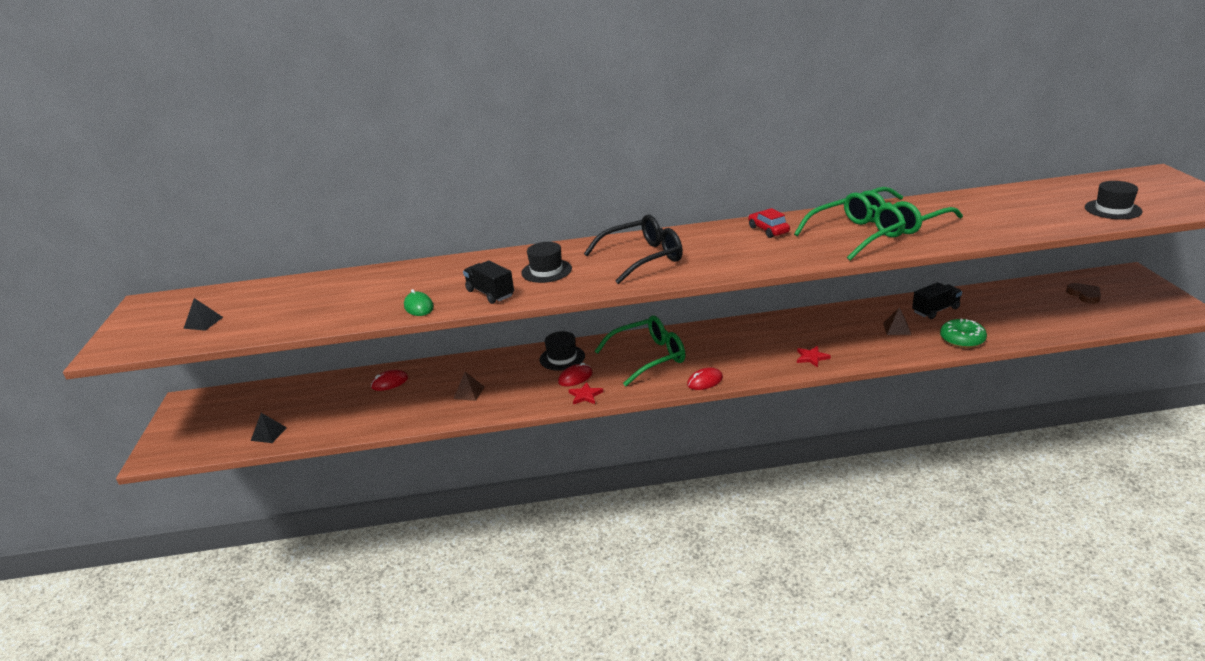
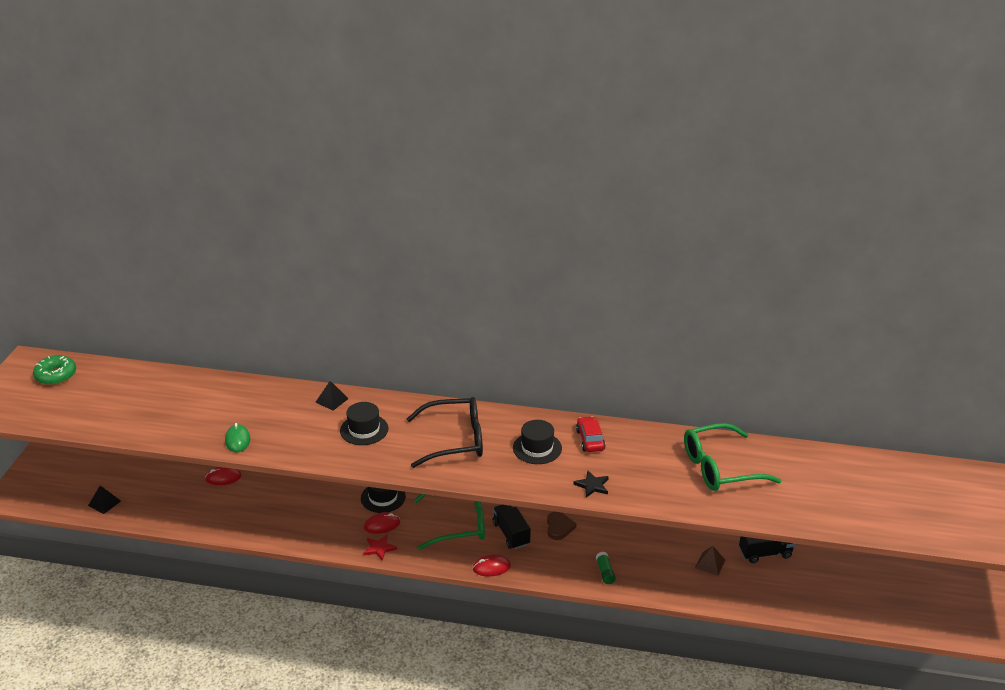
camera: 15 degrees right, 5 degrees up
(203, 322) = (65, 401): black pyramid -> black pyramid (332, 400)
(469, 392) = (284, 512): brown pyramid -> none
(490, 293) = (302, 443): black truck -> black truck (511, 534)
(800, 256) = (592, 485): none -> black star
(811, 358) = (605, 572): red star -> green glue stick
(856, 235) = (663, 474): green glasses -> none
(962, 339) = (762, 597): green donut -> green donut (56, 375)
(1084, 295) = (931, 583): brown heart -> brown heart (559, 527)
(1112, 209) = (935, 520): black hat -> black hat (537, 448)

